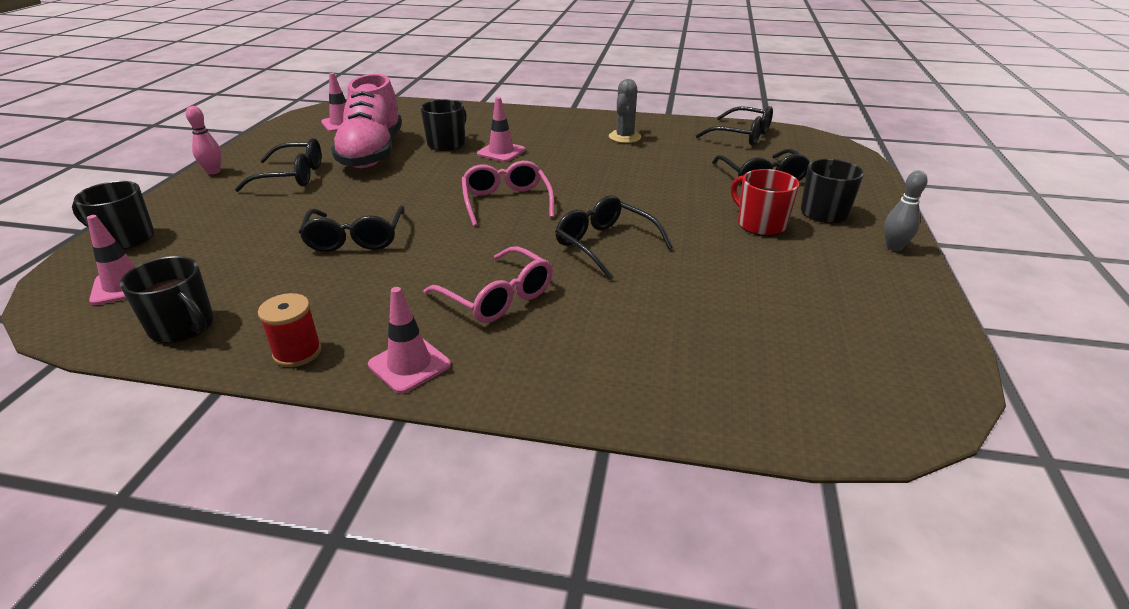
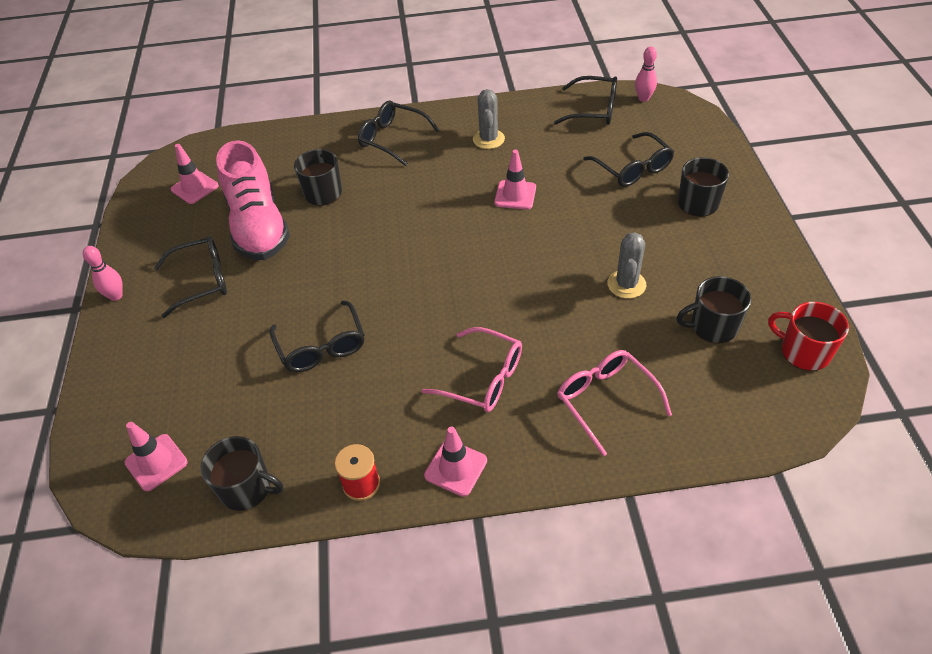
camera: 15 degrees left, 15 degrees up
(125, 238) = (106, 408): black mug -> black mug (712, 326)
(501, 152) = (384, 192): pink traffic cone -> pink traffic cone (515, 195)
(506, 202) = (427, 262): pink glasses -> pink glasses (605, 400)
(604, 244) = (538, 293): black glasses -> black glasses (392, 139)
(708, 257) = (626, 284): none -> grey cactus
(760, 224) = (652, 232): red mug -> red mug (803, 352)
(798, 136) = (643, 98): none -> pink bowling pin
(894, 247) = (762, 232): grey bowling pin -> none

